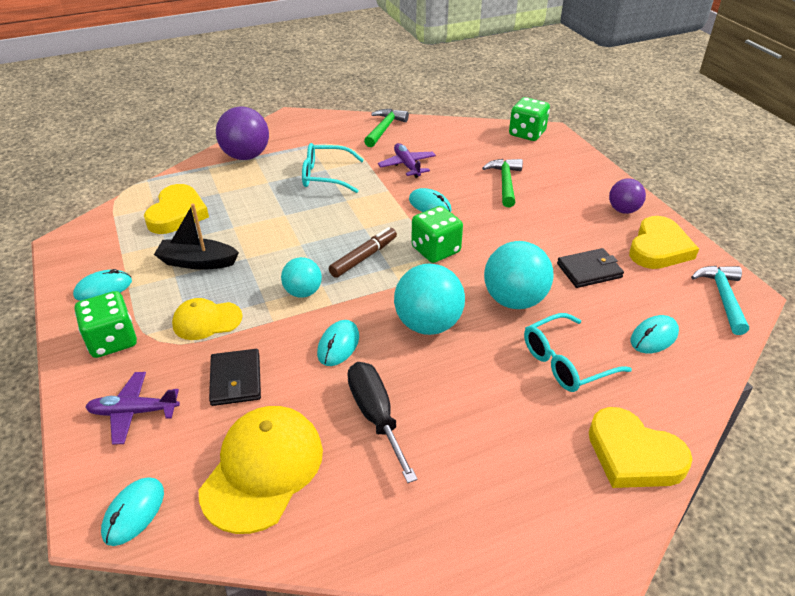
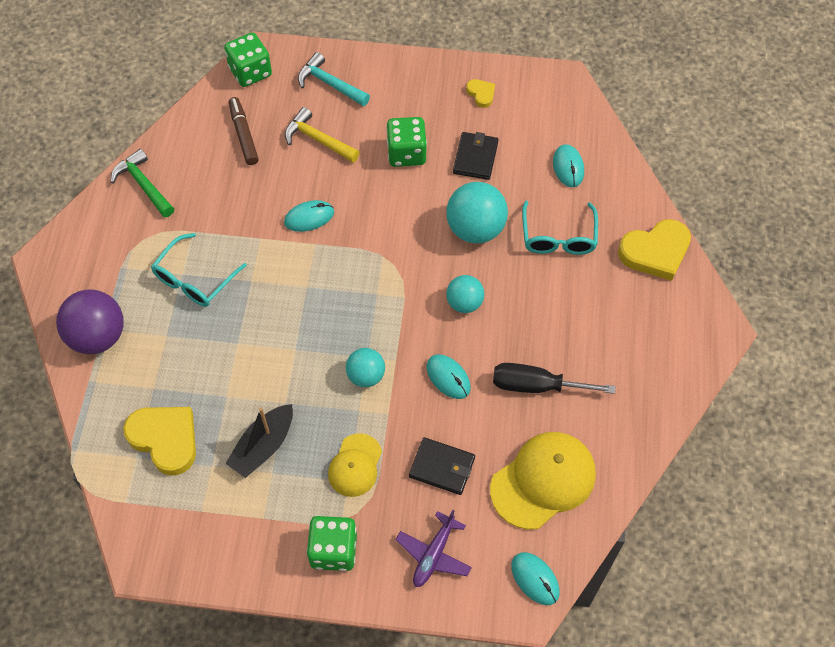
camera: 60 degrees left, 20 degrees up
(103, 288) = (250, 541): turquoise mouse -> none
(263, 469) = (543, 481): yellow cap -> yellow cap turned 90 degrees clockwise
(364, 257) = (350, 307): brown marker -> brown marker (244, 135)
(407, 165) = (229, 201): purple plane -> none
(428, 324) = (464, 303): turquoise ball -> turquoise ball, size x0.61
(435, 250) = (377, 248): green dice -> green dice (406, 153)
(505, 182) = (317, 139): green hammer -> yellow hammer
(623, 210) = (419, 82): purple ball -> none
(659, 248) = (481, 94): yellow heart -> yellow heart, size x0.49
(722, 297) = (558, 97): turquoise hammer -> turquoise hammer (329, 84)

